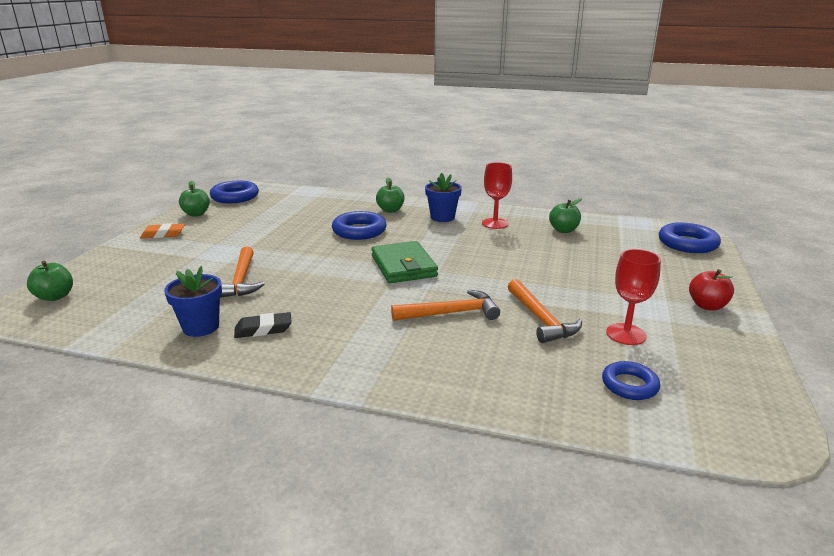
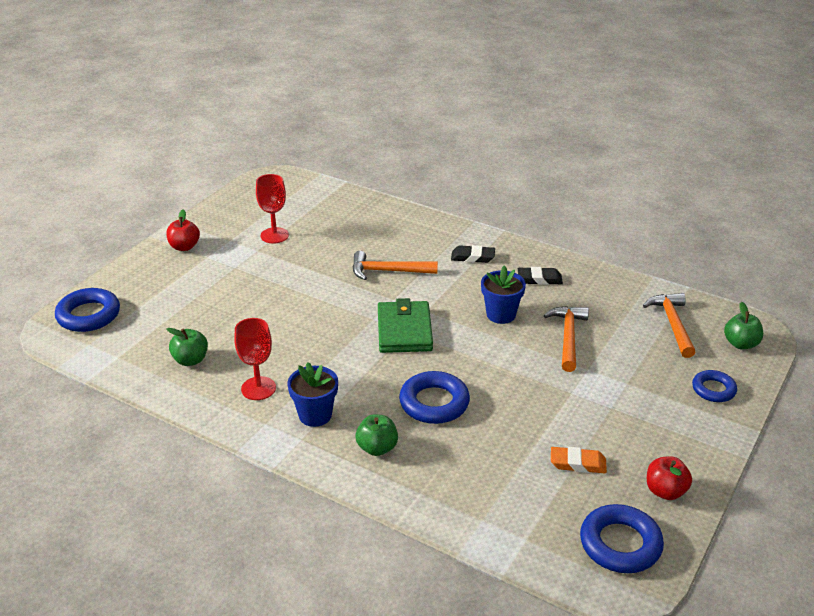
camera: 165 degrees left, 10 degrees up
(163, 234) = (689, 440): orange eraser -> orange eraser (578, 463)
(196, 214) = (665, 491): green apple -> red apple
(201, 327) = (590, 289): blue flower pot -> blue flower pot (501, 314)
(352, 344) = (472, 257): none -> black eraser
(541, 319) = (323, 256): orange hammer -> orange hammer (672, 324)
(629, 385) = (310, 207): blue ring -> blue ring (713, 389)

